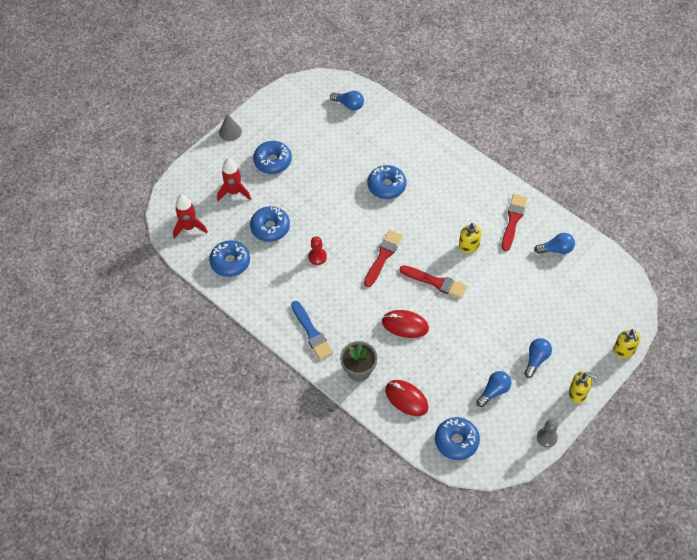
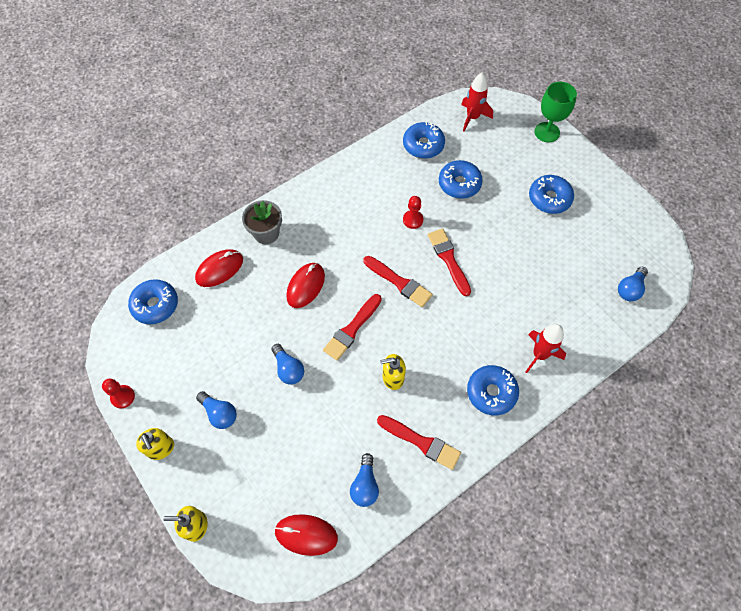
camera: 100 degrees right, 5 degrees up
(198, 169) = (547, 132): none -> green goblet
(230, 132) = (595, 166): grey cone -> none
(234, 192) = (511, 159): red rocket -> red rocket (539, 355)
(312, 333) = (322, 200): blue brush -> none
(351, 225) = (448, 259): none -> red brush
(386, 186) = (498, 306): blue donut -> blue donut (491, 392)
(494, 391) = (197, 356): blue light bulb -> blue light bulb (288, 369)
(547, 437) = (123, 397): grey pawn -> red pawn
(578, 393) = (161, 448): yellow soap dispenser -> yellow soap dispenser turned 60 degrees counterclockwise
(603, 278) = (306, 535): none -> red mouse

